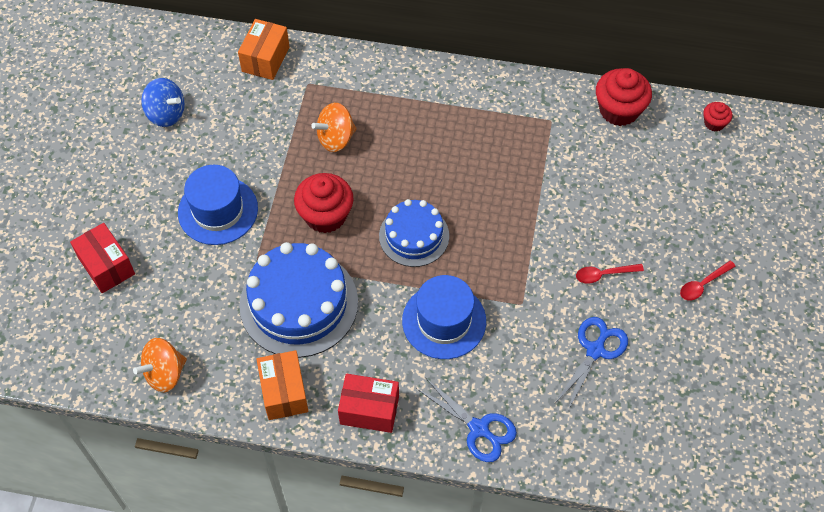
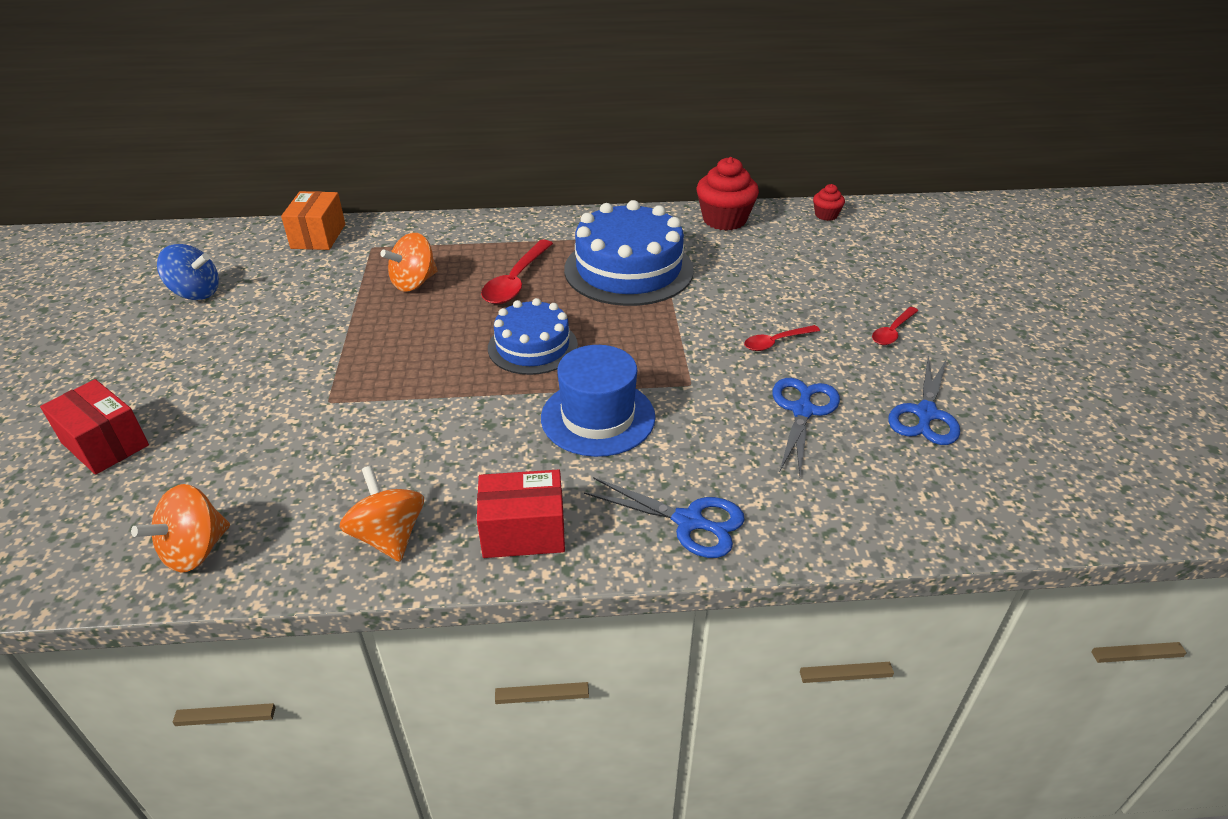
camera: 15 degrees left, 20 degrees down
(218, 210) = (269, 364): blue hat -> none
(284, 392) = (389, 536): orange box -> orange spinning top
(299, 303) = (394, 434): blue cake -> blue cake (628, 269)
(325, 215) = (415, 346): red cupcake -> none
(417, 155) = (515, 281): none -> red spoon
(686, 375) = (925, 414): none -> blue scissors

